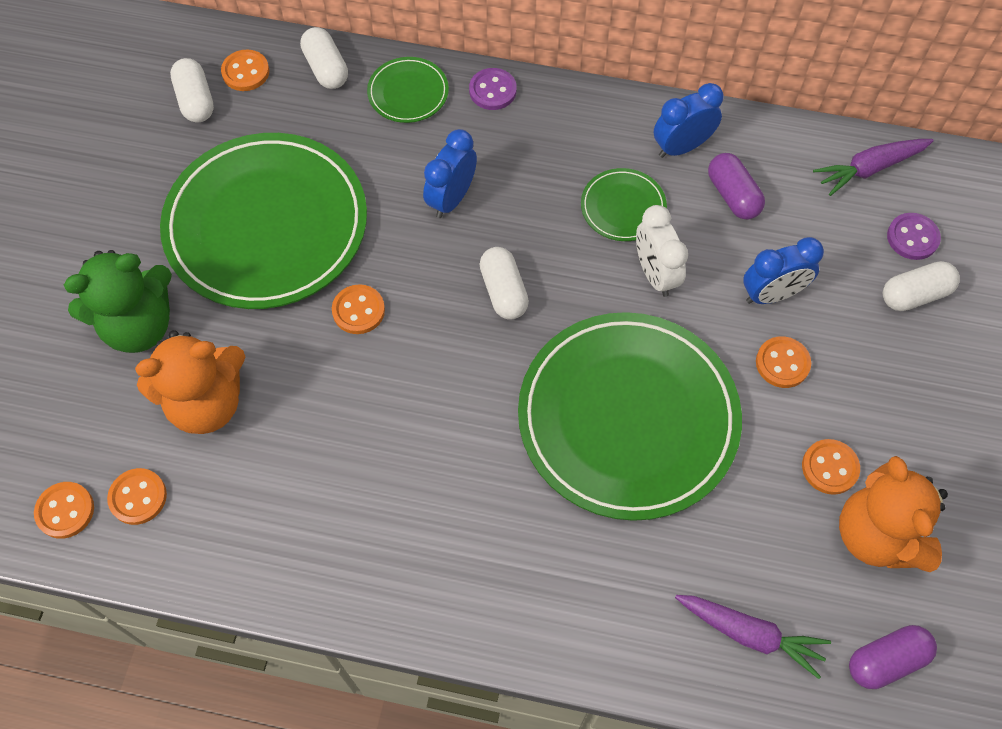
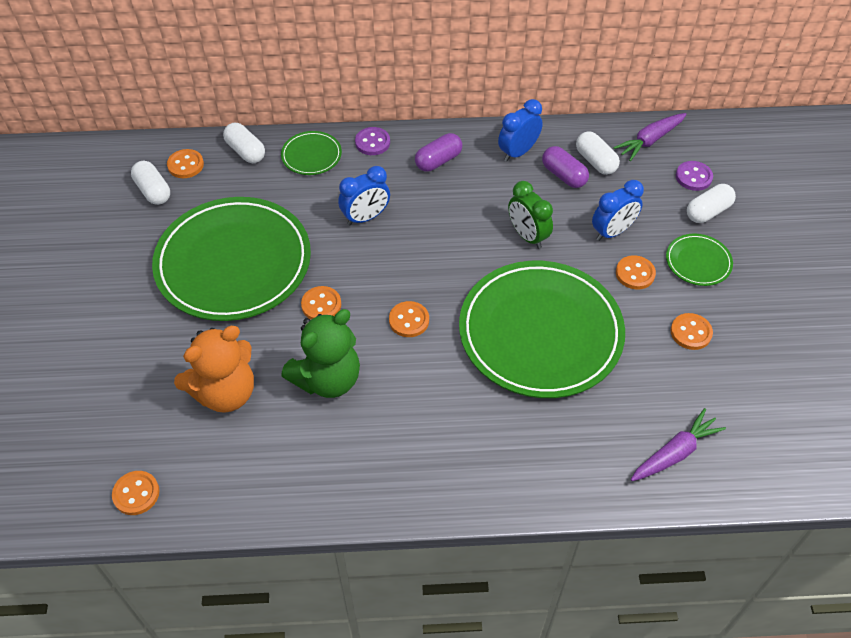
camera: 15 degrees left, 10 degrees down
(138, 497) = (191, 470): orange button -> orange button (409, 320)
(139, 325) = (155, 351): green teddy bear -> green teddy bear (327, 379)
(451, 198) = (365, 217): blue clock -> blue clock turned 135 degrees counterclockwise
(503, 291) = (423, 270): white capsule -> white capsule (595, 161)
(623, 207) = (490, 198): green plate -> green plate (698, 262)
(655, 274) = (527, 236): white clock -> green clock
(749, 634) = (674, 453): purple carrot -> purple carrot turned 45 degrees counterclockwise
(877, 535) = (738, 368): orange teddy bear -> none
(886, 660) = (773, 447): purple capsule -> purple capsule (438, 161)

